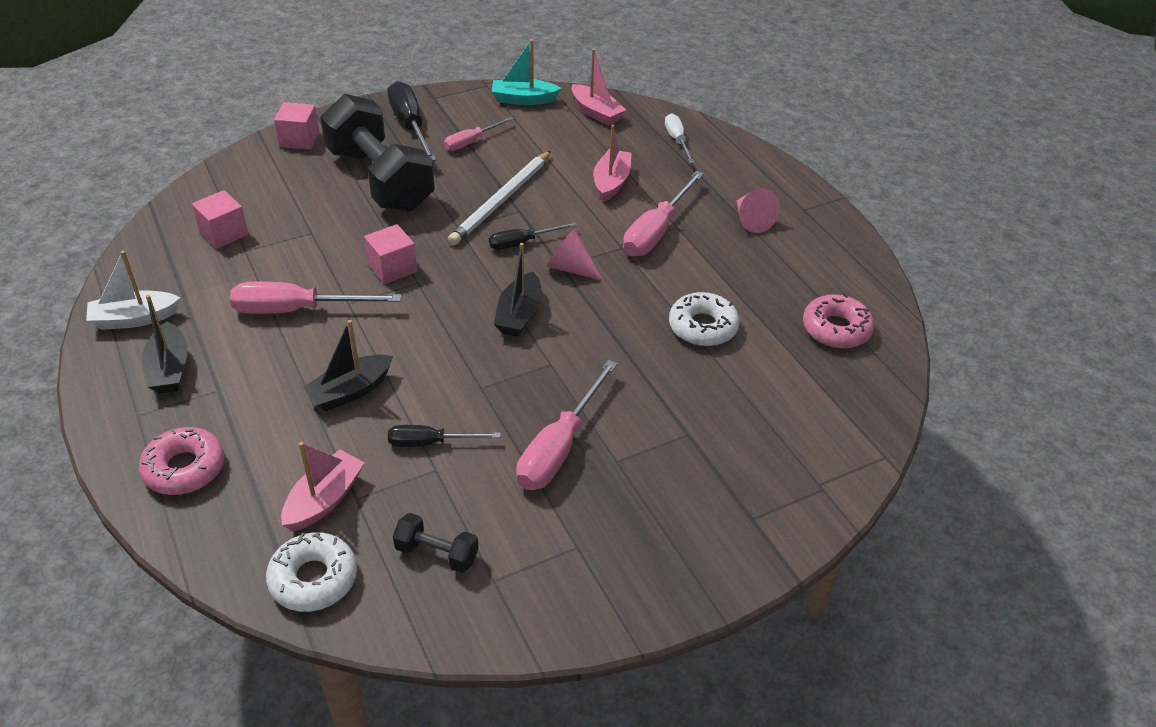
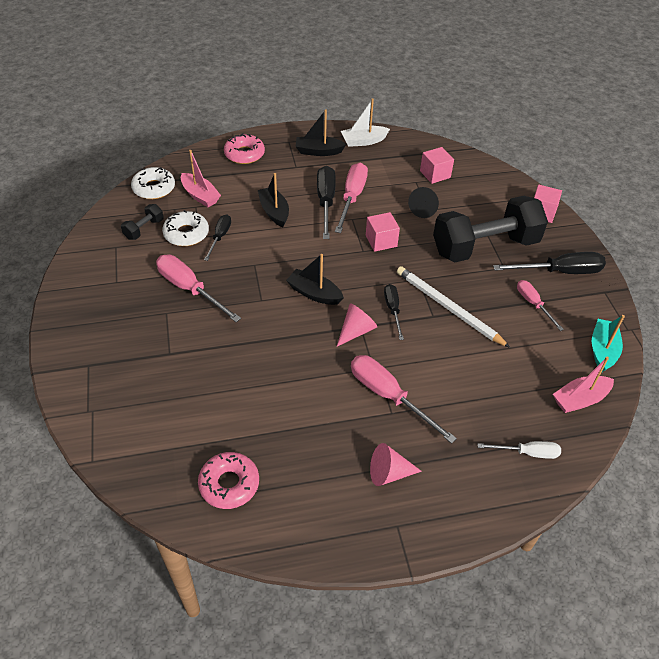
camera: 105 degrees right, 5 degrees up
(134, 319) = (363, 141): white boat -> white boat turned 105 degrees counterclockwise
(311, 236) = (424, 209): none -> black cone
(313, 336) = (326, 202): none -> black screwdriver
(611, 182) = (463, 383): pink boat -> none
(703, 327) = (265, 392): white donut -> white donut (186, 234)

